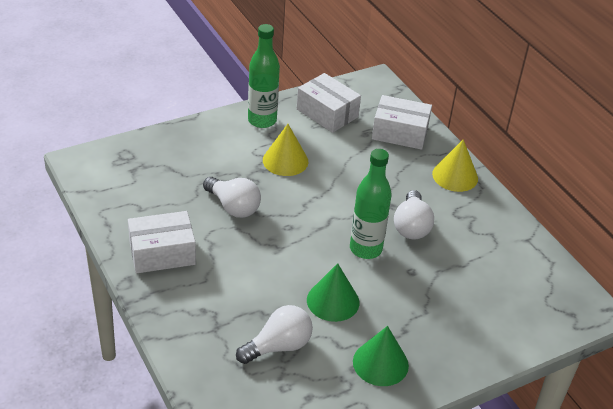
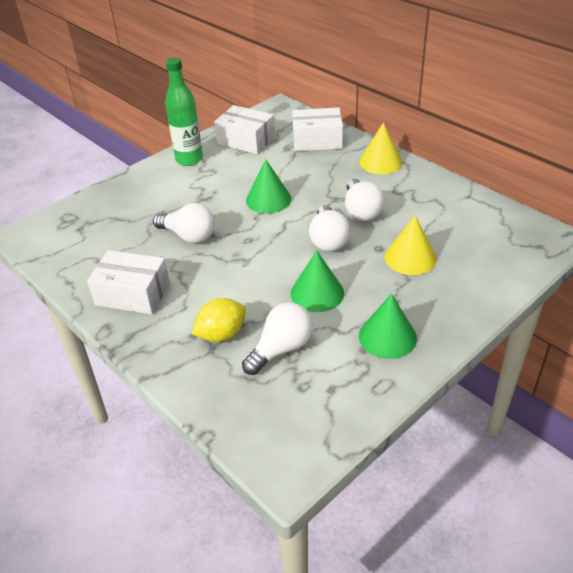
camera: 10 degrees left, 0 degrees up
(162, 253) = (133, 294): white box -> white box turned 45 degrees clockwise
(229, 316) = (221, 334): none -> yellow lemon
(285, 160) = (223, 186): yellow cone -> yellow cone (410, 258)
(324, 188) = (268, 199): none -> green cone
(365, 249) = (328, 240): green bottle -> white light bulb

